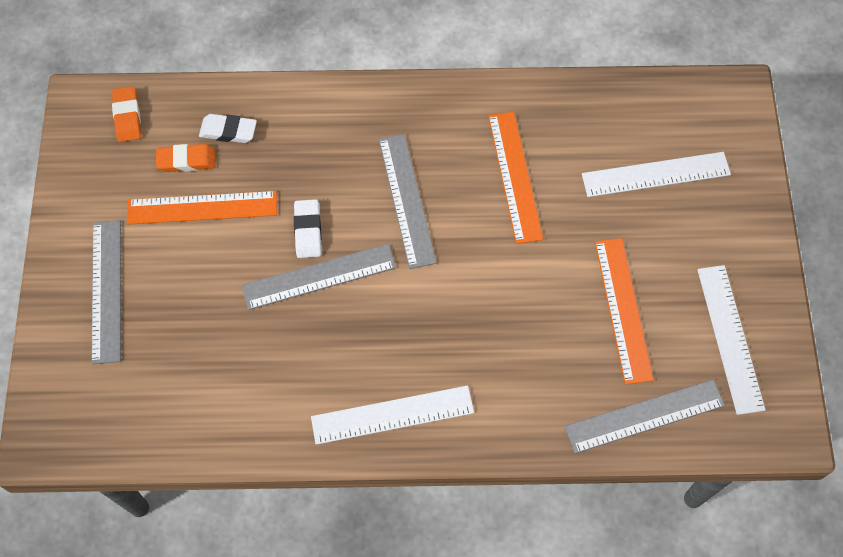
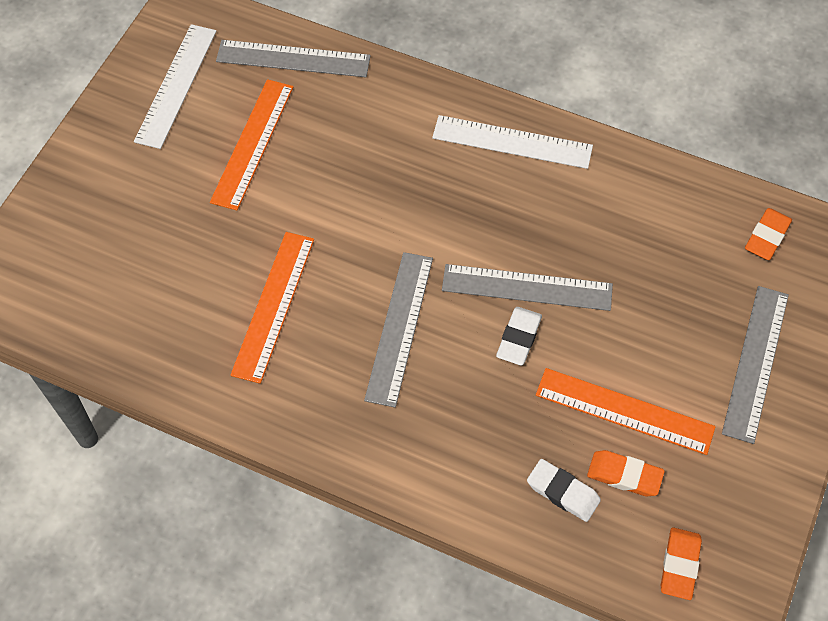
camera: 155 degrees left, 5 degrees down
(123, 415) = (767, 237): none -> orange eraser
(655, 174) = (131, 248): white ruler -> none

